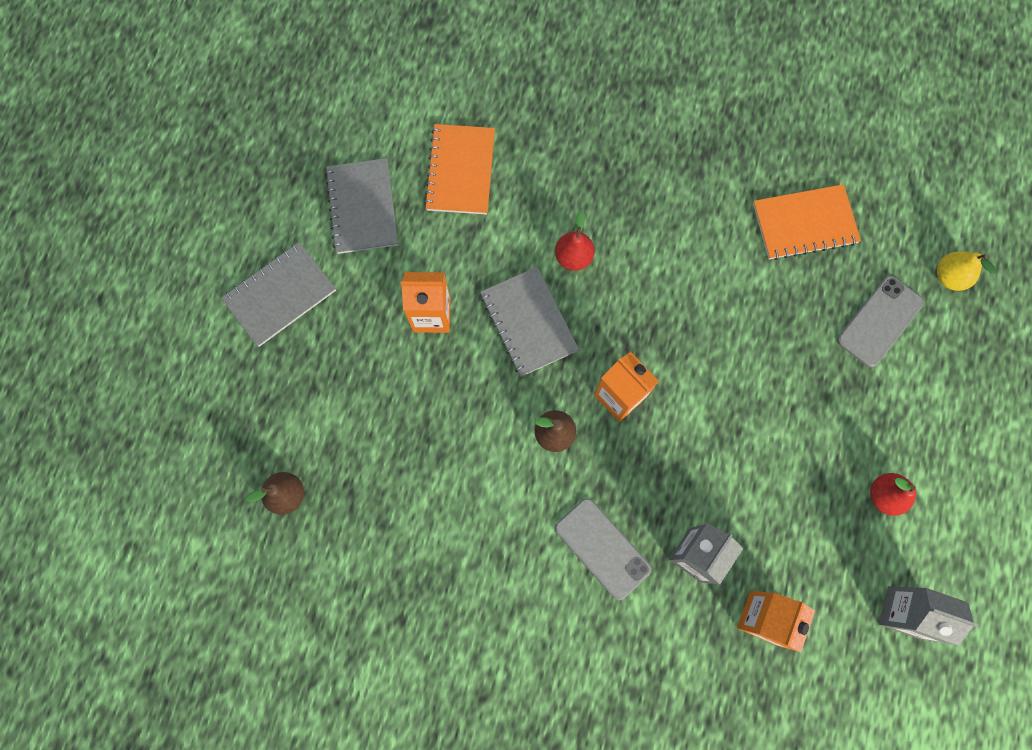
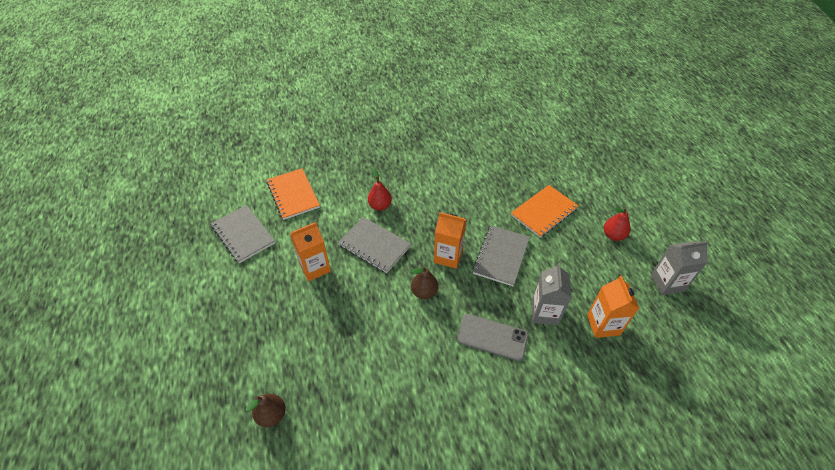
camera: 30 degrees left, 25 degrees down
(280, 295) = (211, 301): grey notebook -> grey notebook (501, 256)
(804, 223) = (485, 144): orange notebook -> orange notebook (544, 212)
(879, 321) = (550, 166): grey phone -> none
(949, 277) = (565, 137): yellow pear -> none

